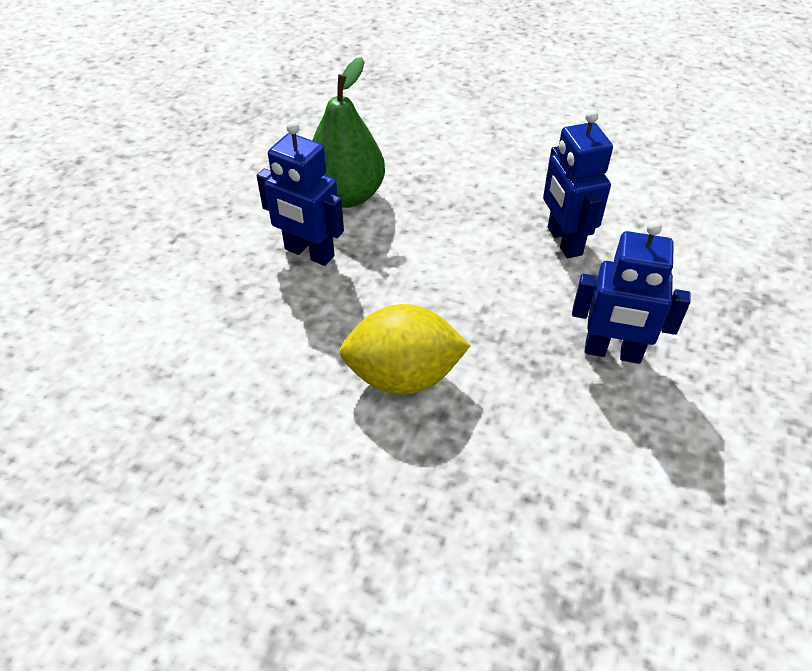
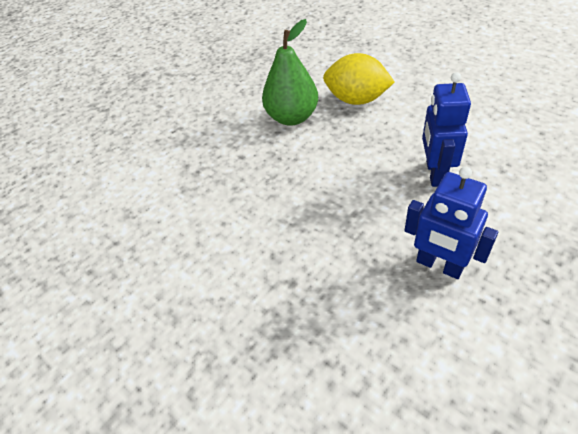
camera: 25 degrees right, 0 degrees up
(309, 253) = (251, 152): blue robot -> none
(403, 376) = (276, 249): yellow lemon -> yellow lemon (356, 100)

